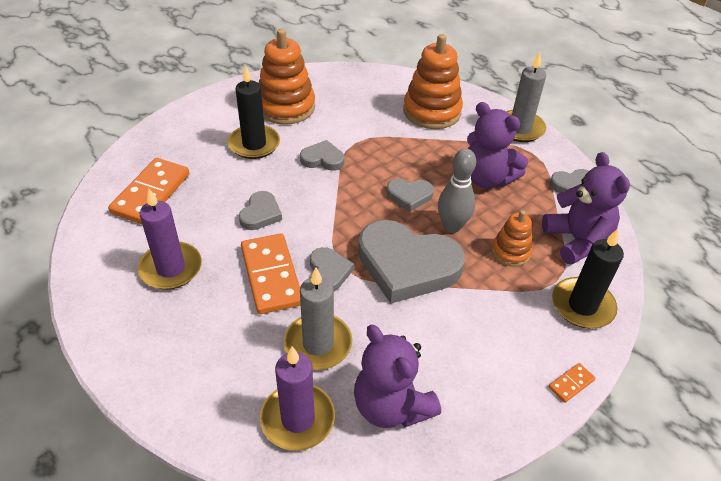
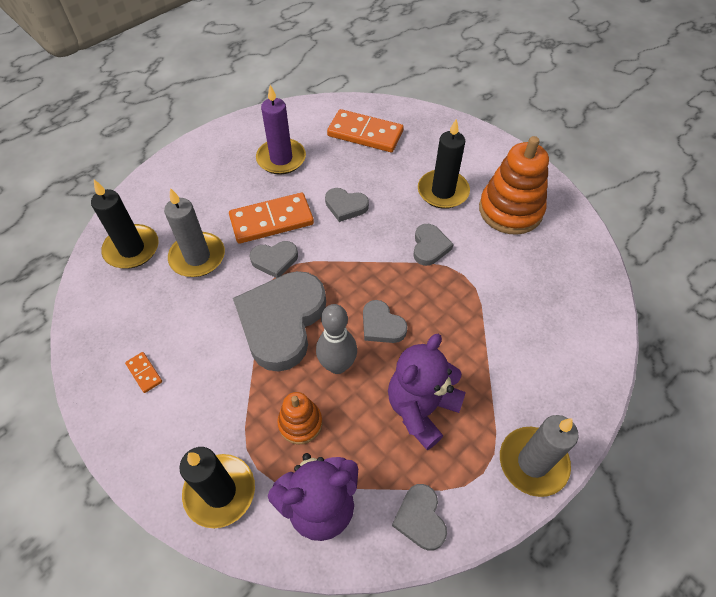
camera: 90 degrees right, 10 degrees up
(298, 419) = (132, 249): purple candle -> black candle
(391, 406) = (131, 309): purple teddy bear -> none
(409, 196) = (381, 325): grey heart -> grey heart turned 45 degrees counterclockwise
(432, 111) = (542, 353): orange stacking toy -> none
(571, 384) = (126, 460): orange domino -> orange domino (144, 373)

